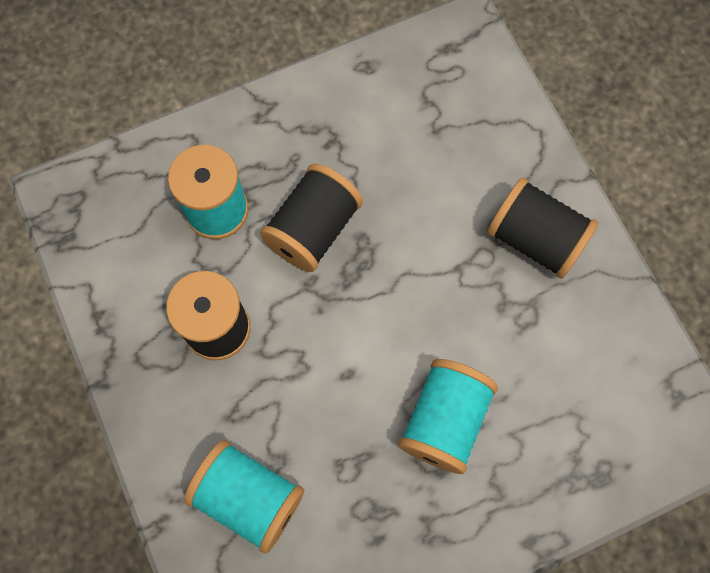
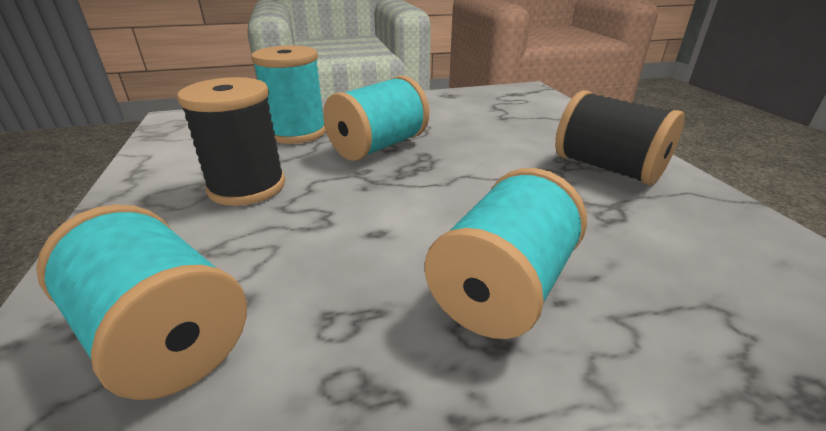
camera: 10 degrees right, 40 degrees down
(313, 229) = (378, 146): black spool -> turquoise spool

